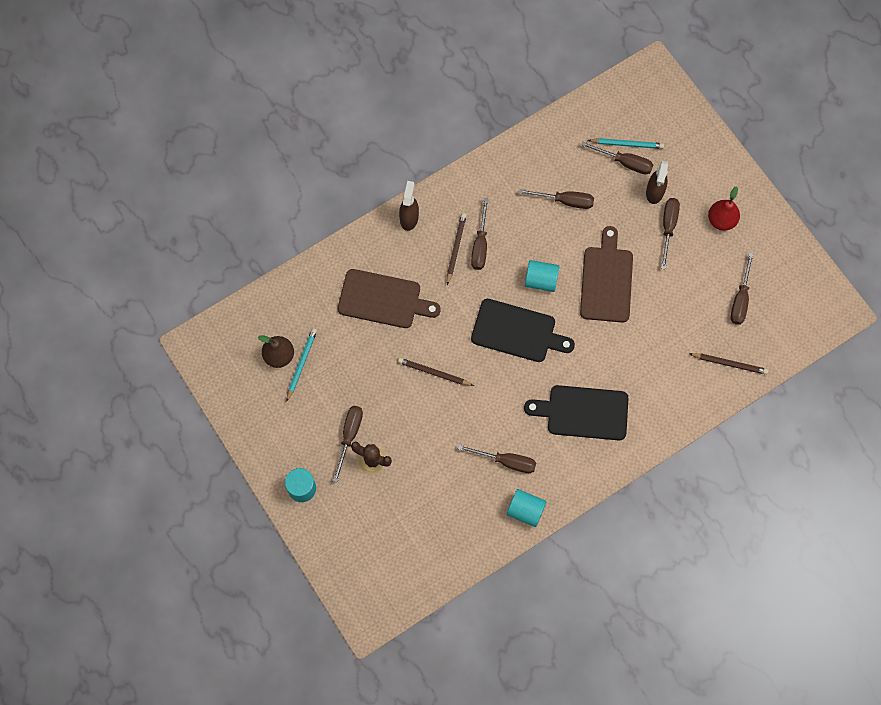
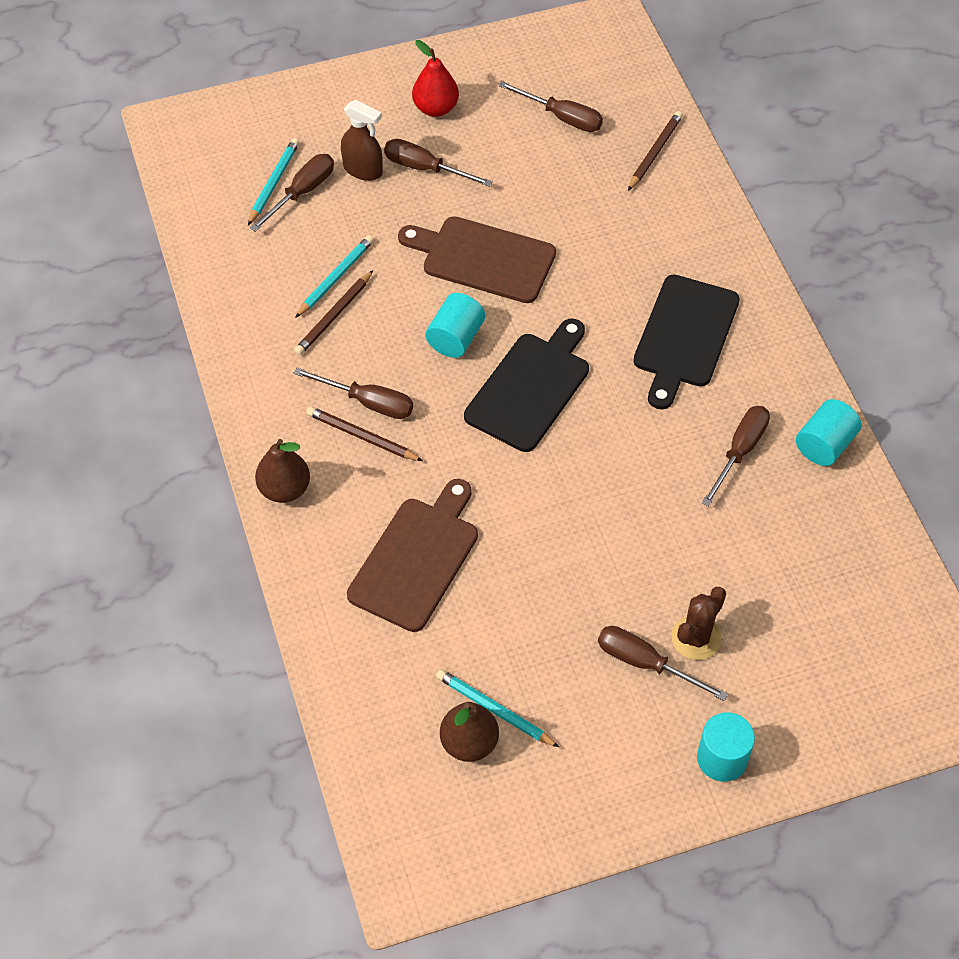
camera: 75 degrees left, 15 degrees down
(409, 218) = (284, 489): brown spray bottle -> brown pear
(434, 373) = (567, 515): brown pencil -> brown pencil (334, 316)
(565, 201) = (336, 278): brown screwdriver -> turquoise pencil

